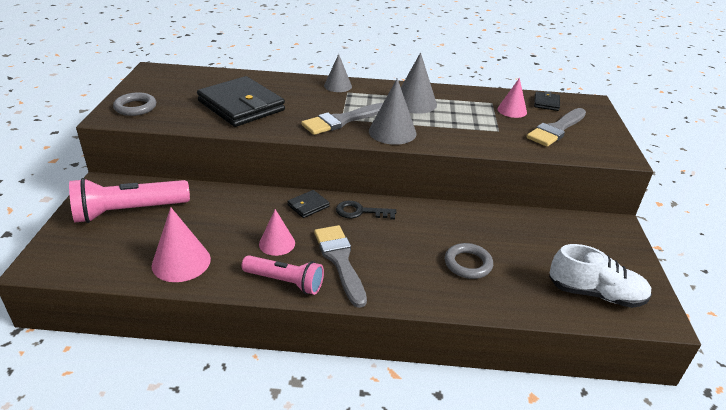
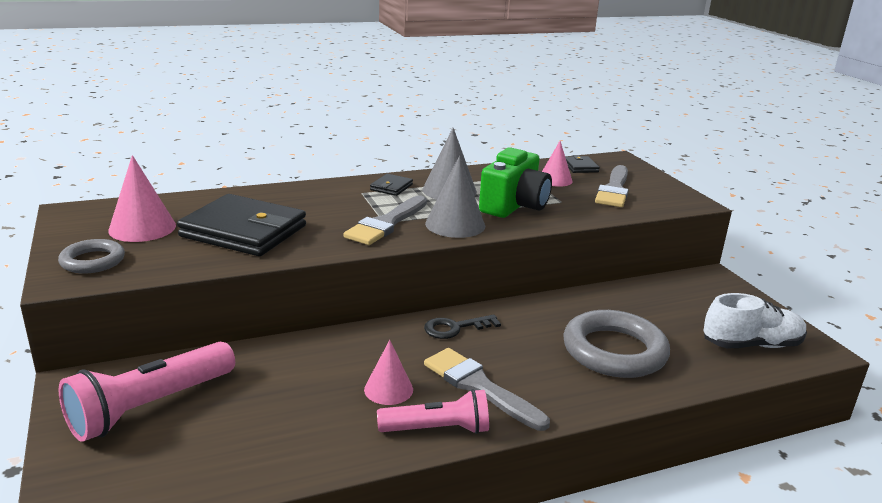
camera: 25 degrees left, 10 degrees down
(181, 262) = (283, 447): pink cone -> pink cone (142, 228)
(308, 206) = (389, 337): black wallet -> black wallet (391, 187)
(338, 86) = (343, 188): grey cone -> none
(454, 126) = (514, 206): none -> green camera
(468, 264) = (614, 351): grey ring -> grey ring, size x1.79

